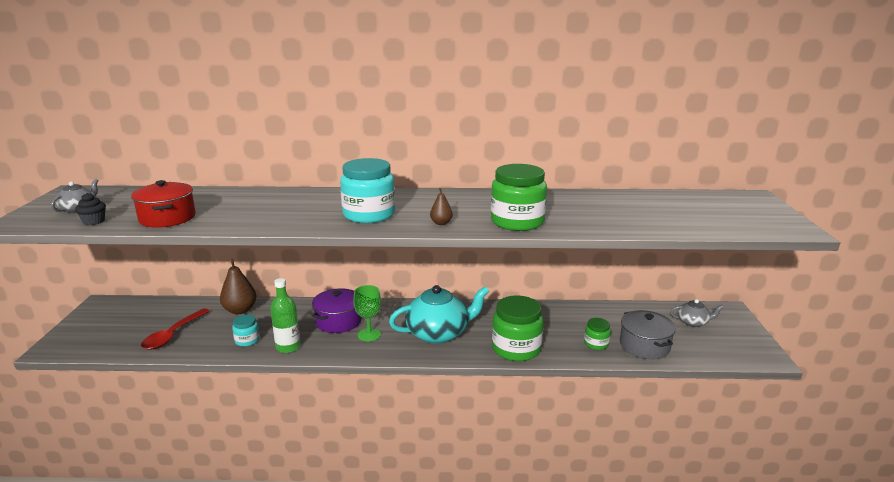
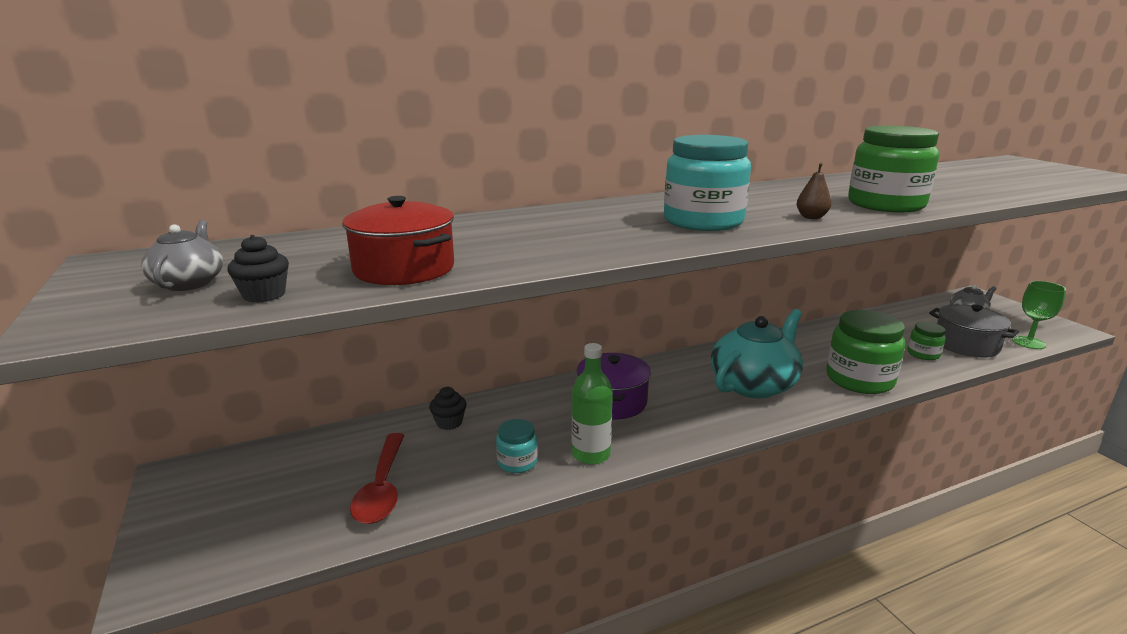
camera: 25 degrees left, 0 degrees up
(240, 310) = (449, 422): brown pear -> black cupcake
(369, 335) = (675, 408): green goblet -> green goblet (1028, 342)

